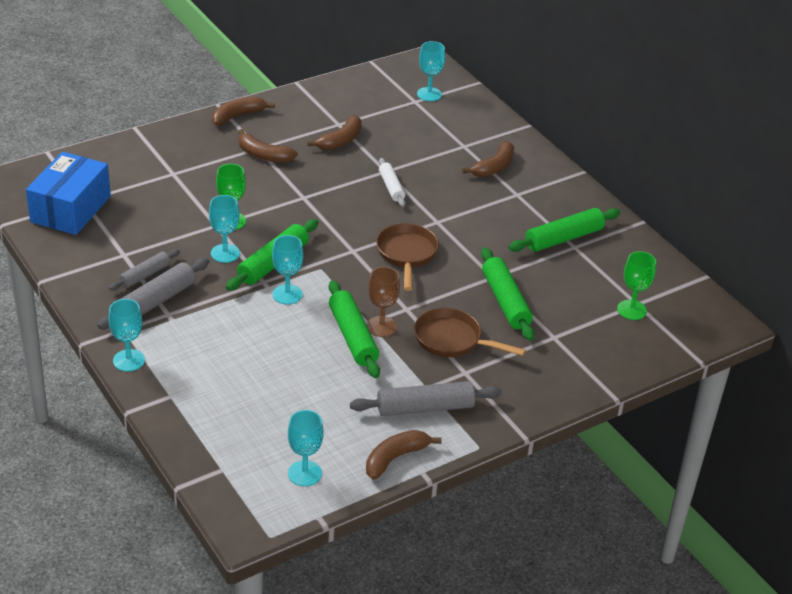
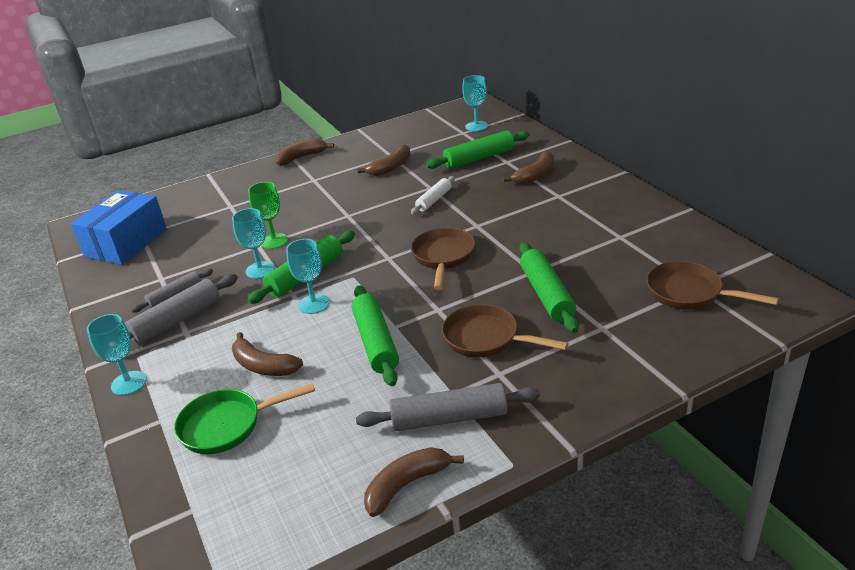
camera: 10 degrees right, 5 degrees down
(233, 403) = (227, 425): none -> green pan
(263, 155) = (317, 185): brown banana -> brown banana (263, 366)
(304, 473) = (291, 511): turquoise goblet -> none
(381, 326) = (408, 329): brown goblet -> none
(391, 187) = (434, 200): white rolling pin -> white rolling pin turned 45 degrees clockwise
(564, 238) = (608, 230): green rolling pin -> green rolling pin (479, 158)
(631, 310) = (689, 293): green goblet -> brown pan

